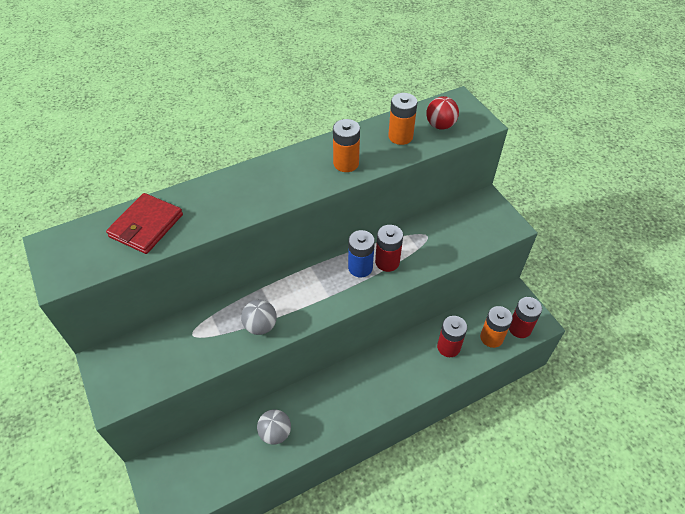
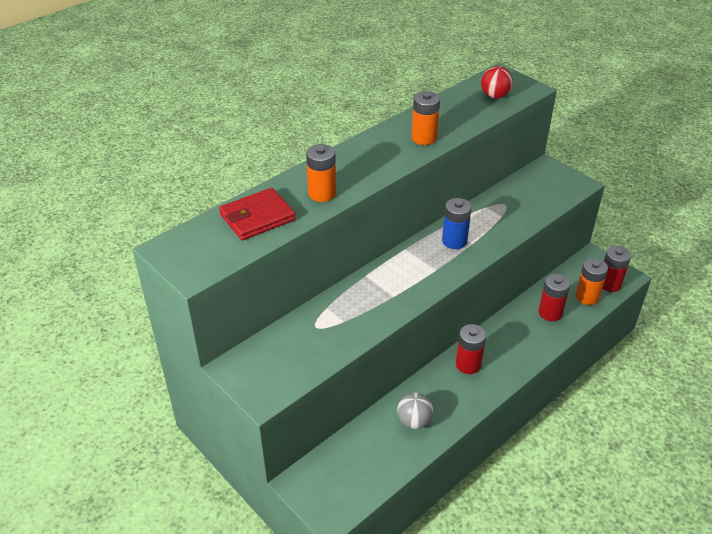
camera: 15 degrees left, 10 degrees down
(146, 226) = (257, 217): red wallet -> red wallet turned 45 degrees clockwise
(260, 326) = (381, 306): grey ball -> none
(387, 262) = (478, 232): red battery -> red battery (468, 364)
(400, 136) = (463, 110): orange battery -> orange battery (322, 193)

